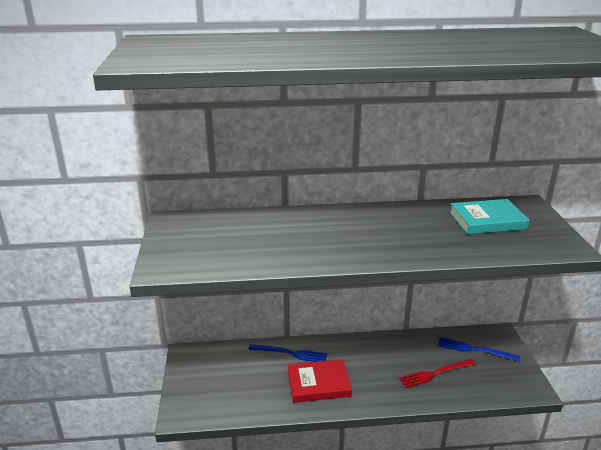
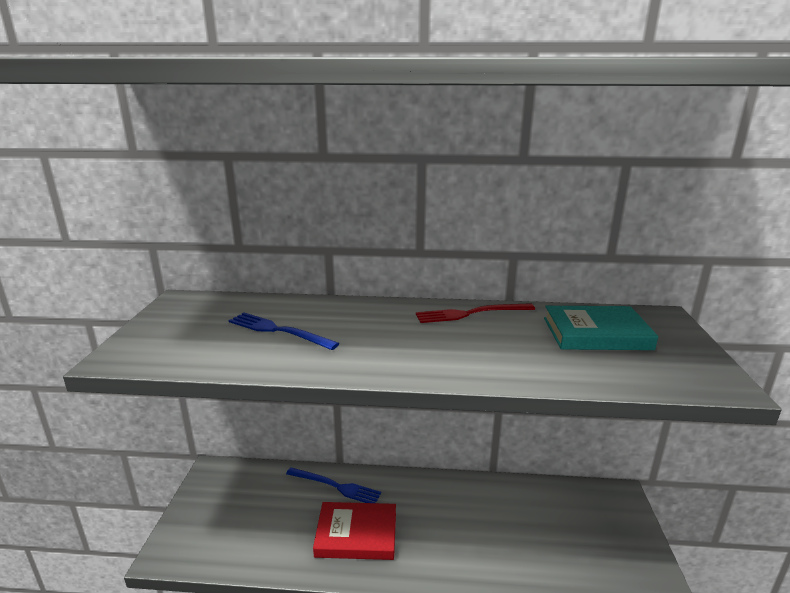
camera: 10 degrees right, 5 degrees down
(435, 373) = (518, 541): red fork -> red fork (471, 313)
(475, 349) = (581, 513): blue fork -> blue fork (279, 331)

